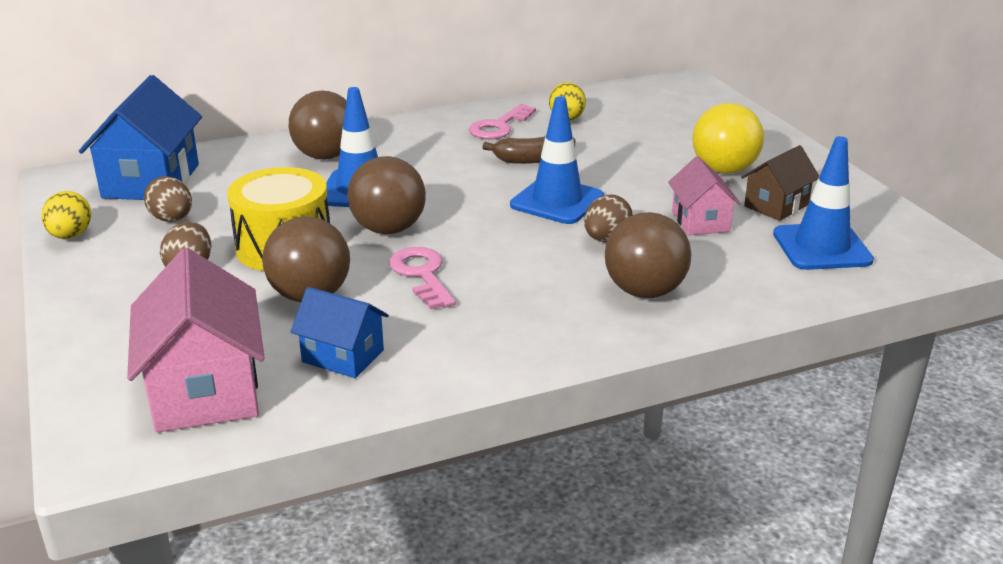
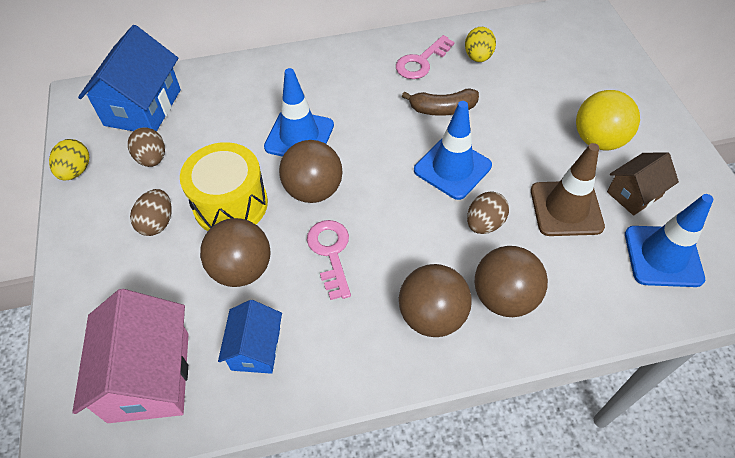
camera: 10 degrees right, 25 degrees up
(326, 156) = (278, 88): brown ball -> brown ball (432, 316)
(343, 356) = (256, 349): blue house -> blue house turned 60 degrees clockwise
(700, 221) = (566, 208): pink house -> brown traffic cone

